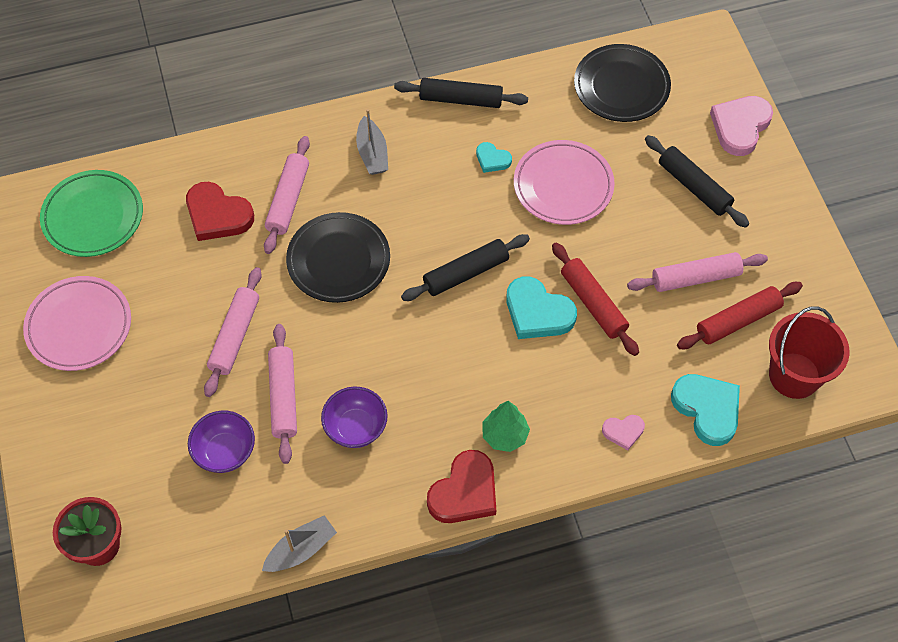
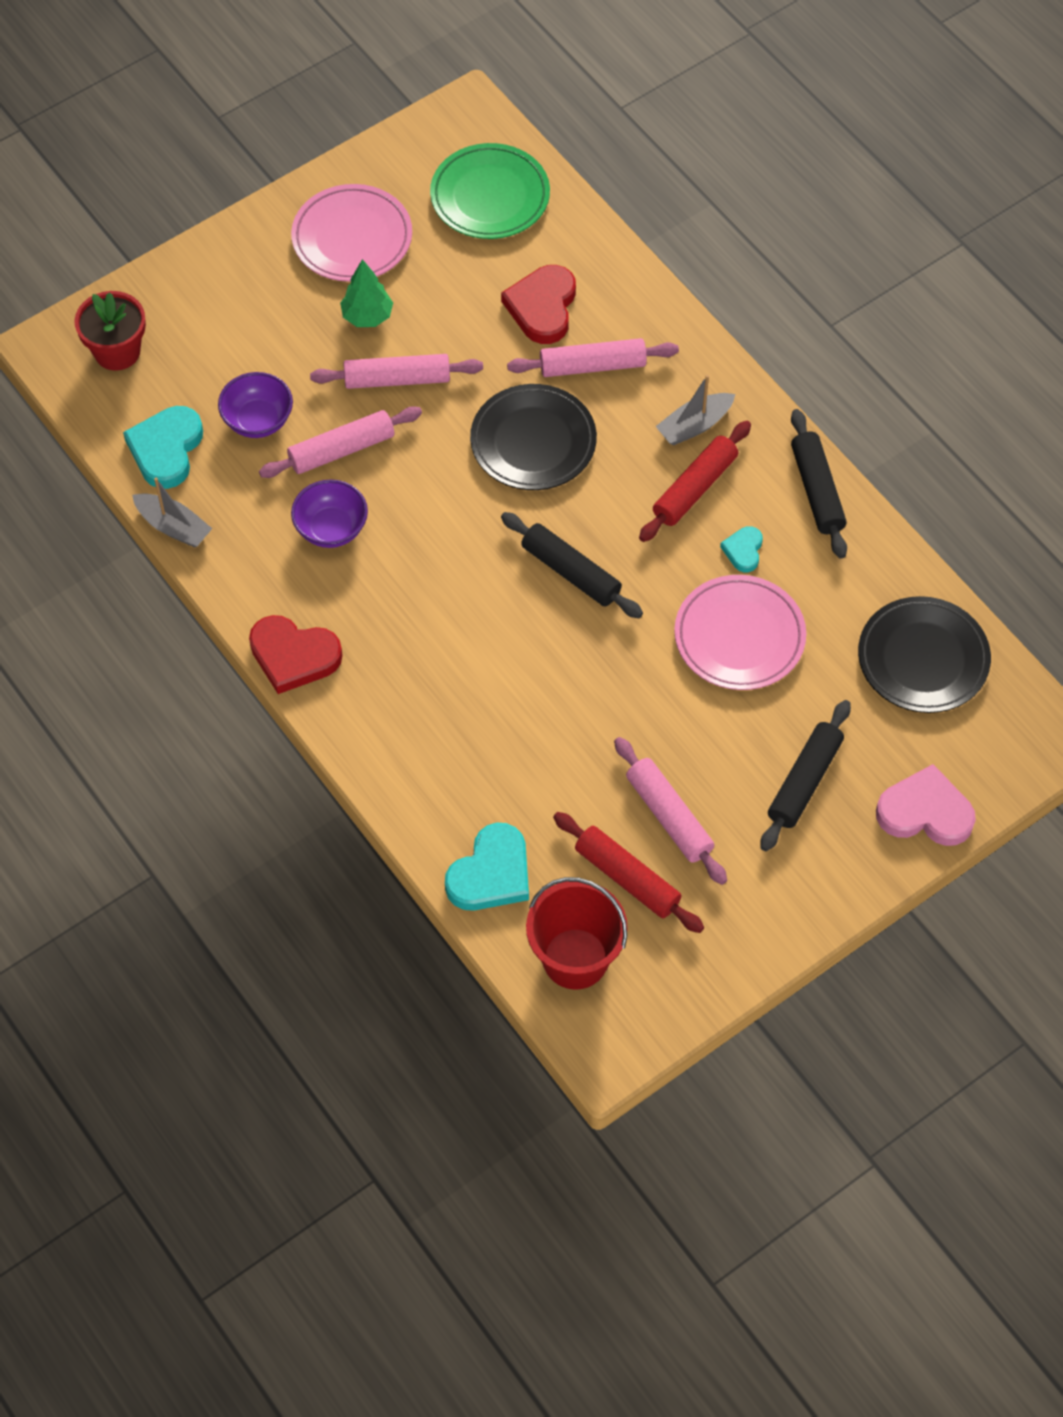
camera: 70 degrees right, 0 degrees up
(505, 435) = (376, 674): green tree -> green tree (367, 316)
(537, 312) = (549, 661): turquoise heart -> turquoise heart (166, 449)
(593, 303) = (585, 715): red rolling pin -> red rolling pin (695, 488)
(623, 432) = (427, 792): pink heart -> none

